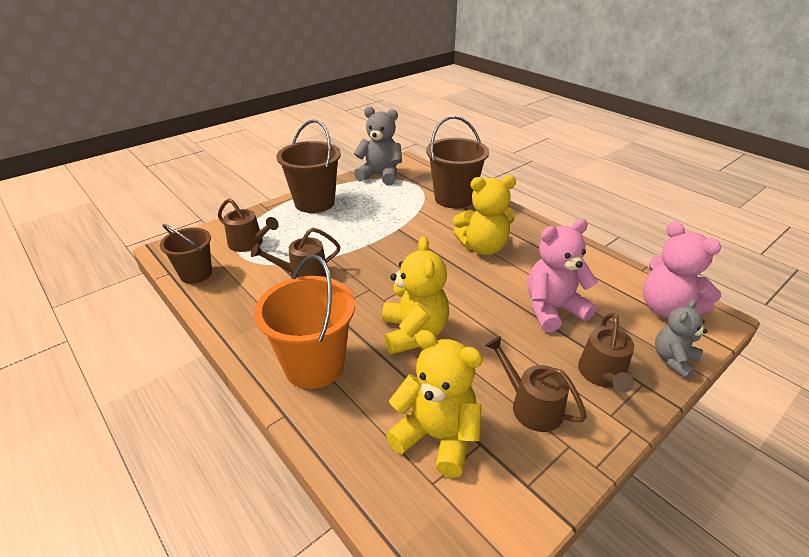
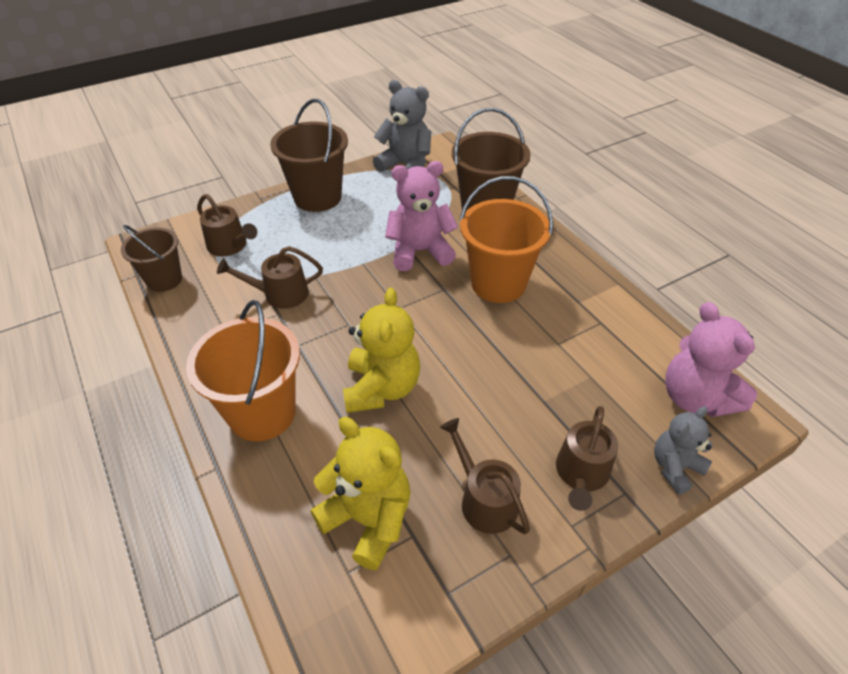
camera: 10 degrees right, 10 degrees up
(483, 247) = (498, 283): yellow teddy bear -> orange bucket
(553, 309) = (553, 380): pink teddy bear -> pink teddy bear (419, 251)

